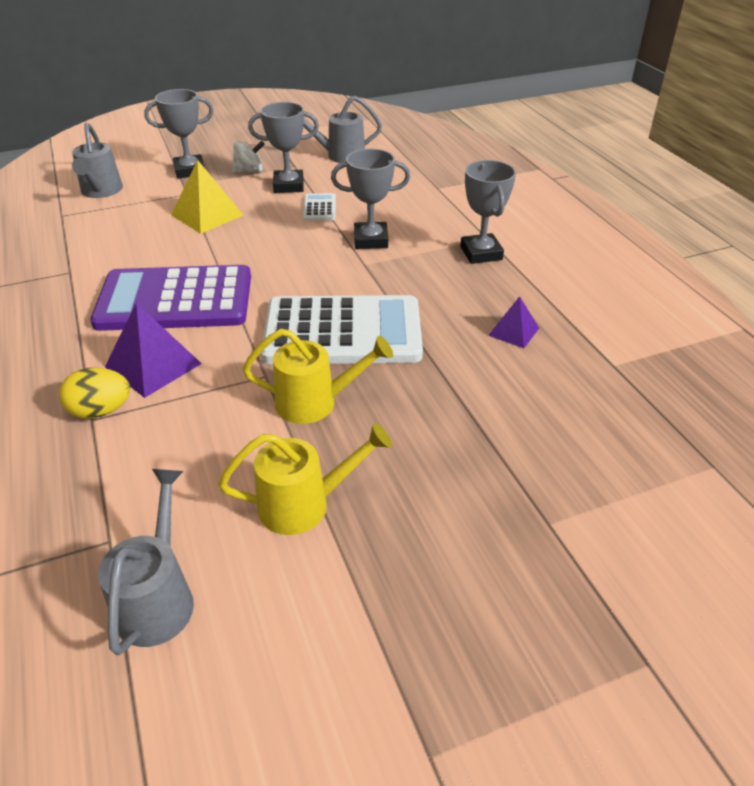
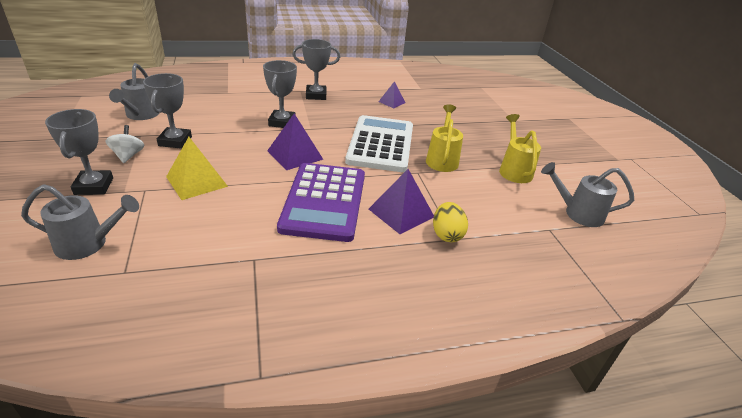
camera: 85 degrees left, 5 degrees down
(283, 263) = (295, 155): none -> purple pyramid
(319, 208) = (223, 133): white calculator -> none

